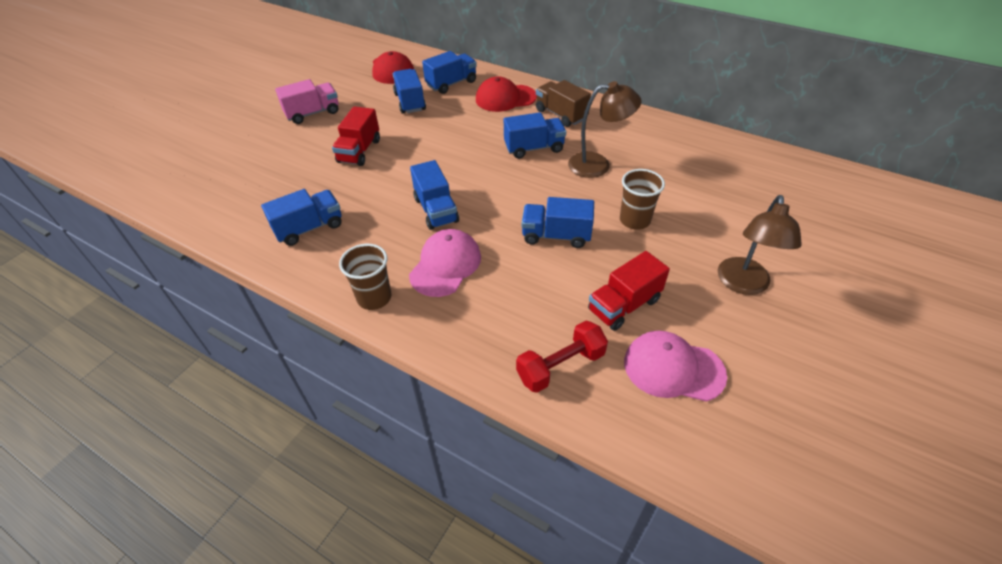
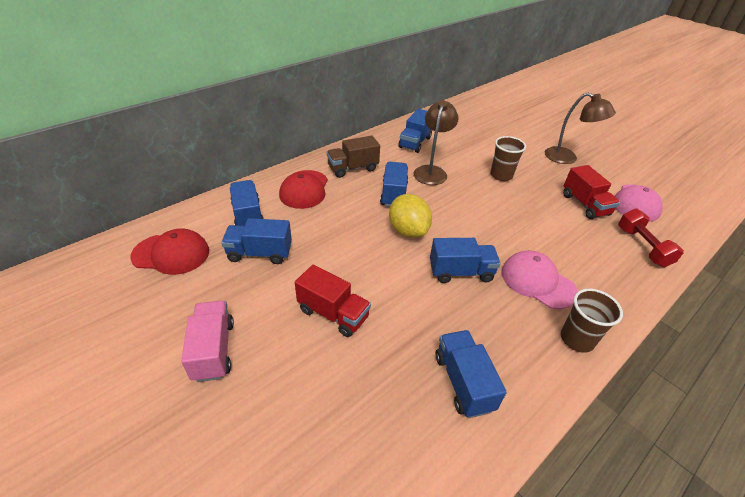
camera: 75 degrees left, 5 degrees down
(480, 168) = (408, 231): none -> yellow lemon
(556, 235) = (510, 213): blue truck -> blue truck (415, 142)

